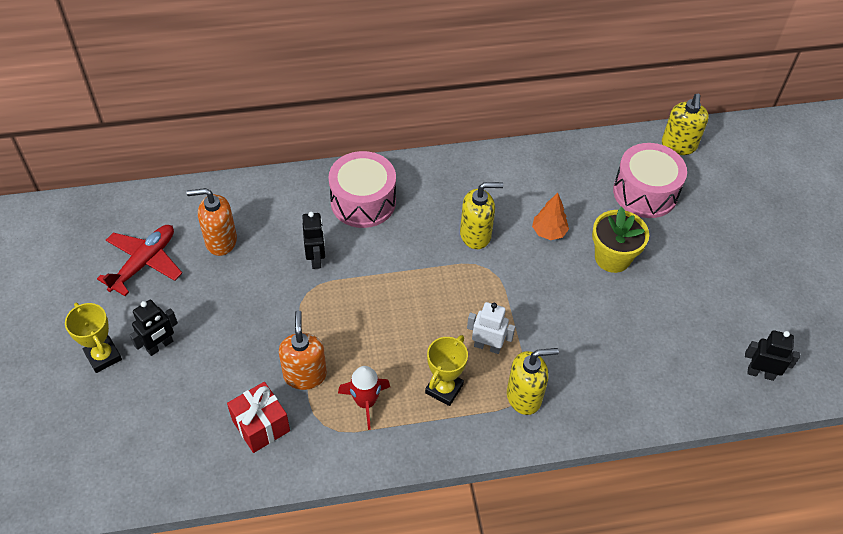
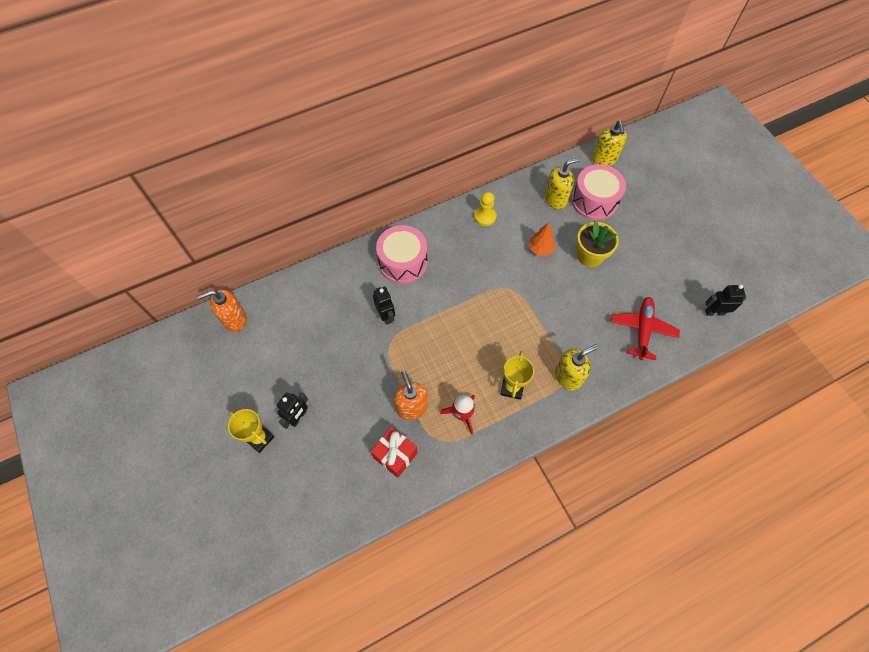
camera: 15 degrees left, 10 degrees up
(144, 262) = (261, 356): red plane -> red plane (642, 329)
(220, 241) = (311, 322): orange soap dispenser -> orange soap dispenser (234, 319)
(476, 235) = (491, 265): yellow soap dispenser -> yellow soap dispenser (555, 199)
(487, 346) = (530, 347): white robot -> none
(490, 175) = (485, 216): none -> yellow pawn

